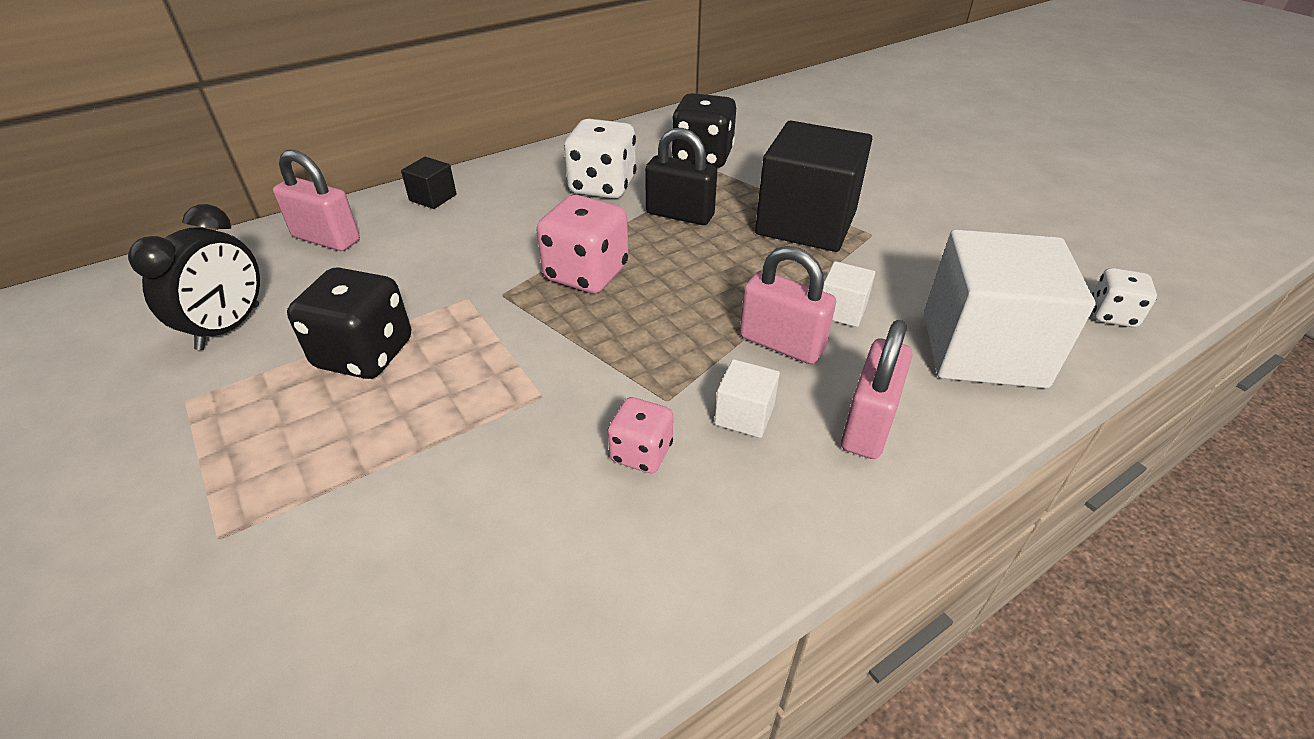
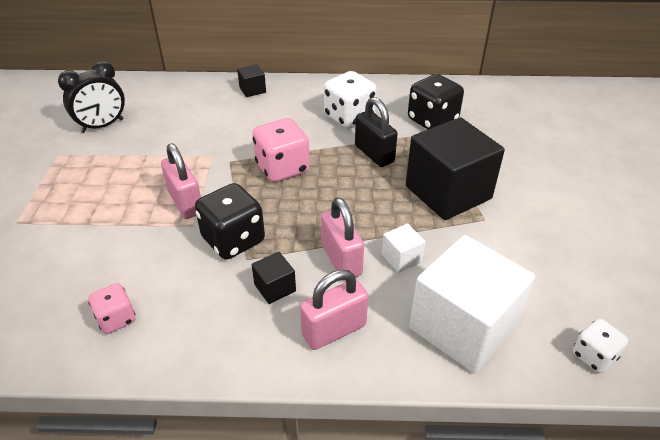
camera: 35 degrees right, 0 degrees up
(326, 239) = (182, 95): pink padlock -> pink padlock (185, 203)
(365, 354) = (140, 165): black dice -> black dice (233, 240)
(641, 452) = (205, 278): pink dice -> pink dice (116, 319)
(744, 415) = (275, 288): white cube -> black cube

